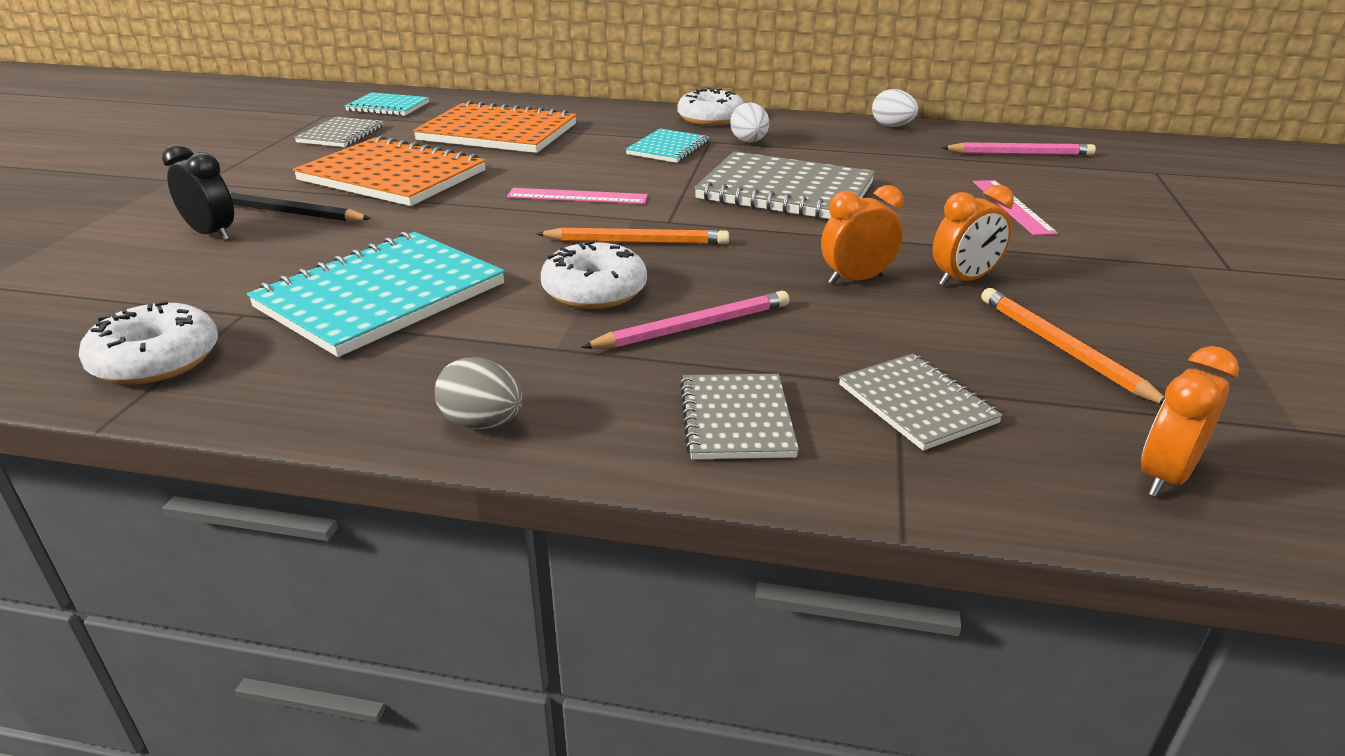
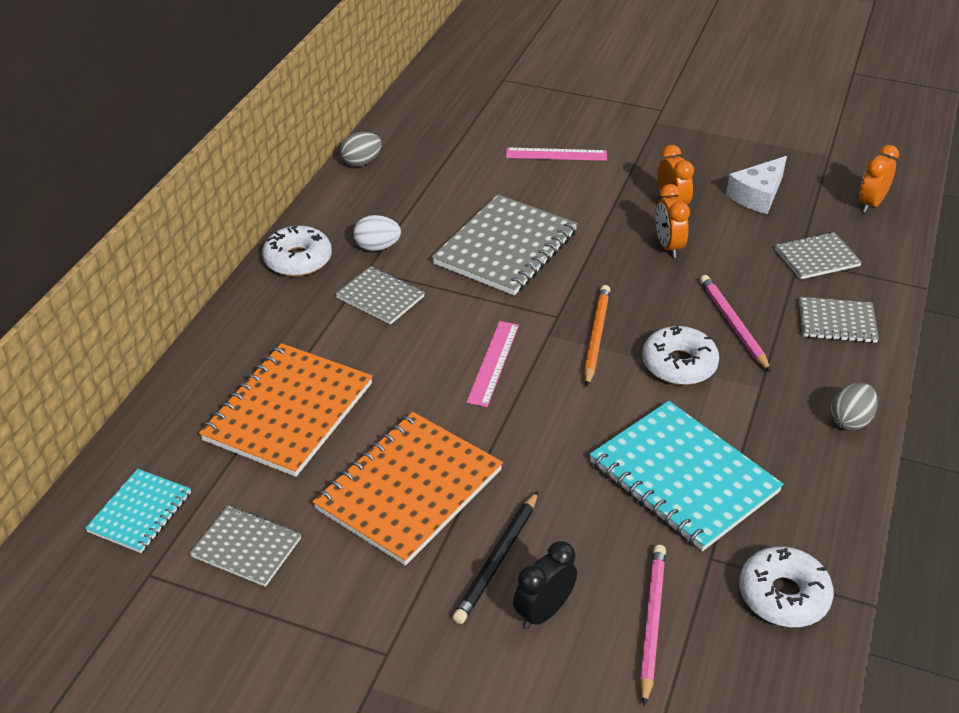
camera: 80 degrees left, 10 degrees up
(668, 148) = (380, 297): turquoise notebook -> grey notebook
(892, 126) = (361, 162): white egg -> grey egg
(1019, 154) = (451, 121): pink pencil -> pink pencil (652, 622)
(1062, 349) = (757, 195): orange pencil -> white cheese
(1164, 476) = (871, 204): orange clock -> orange clock turned 75 degrees clockwise

